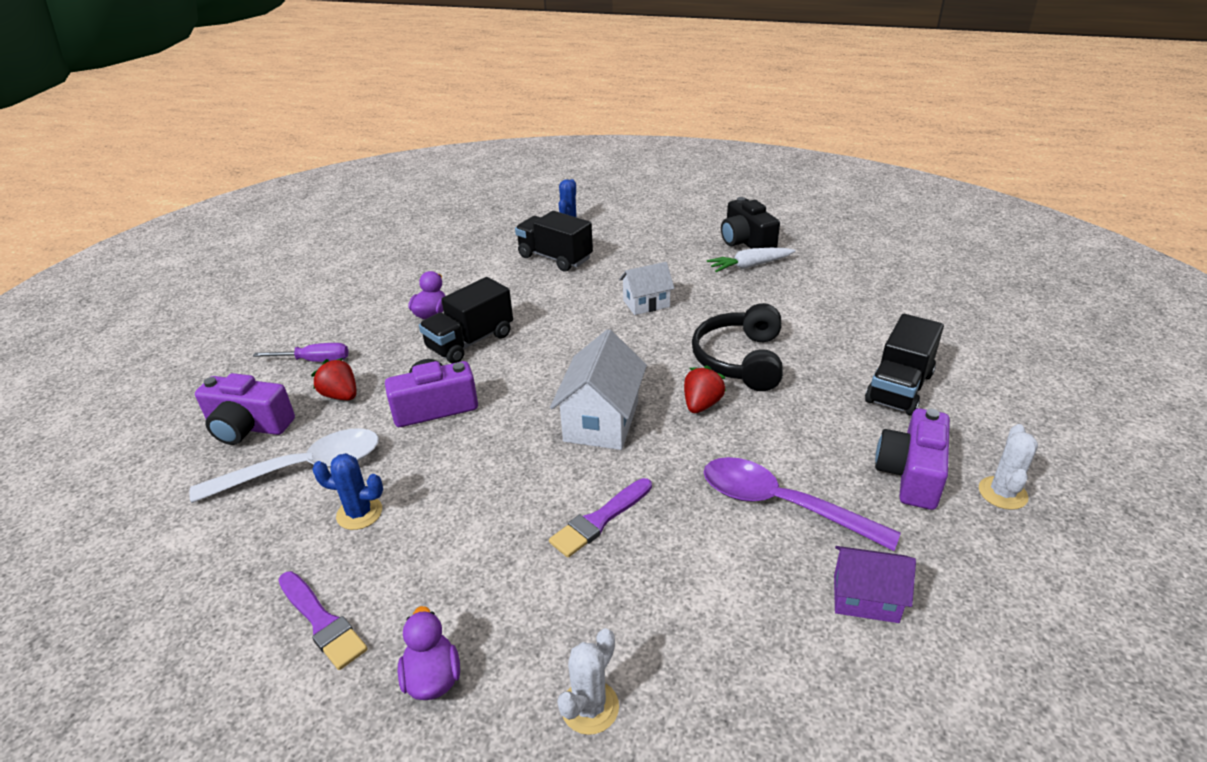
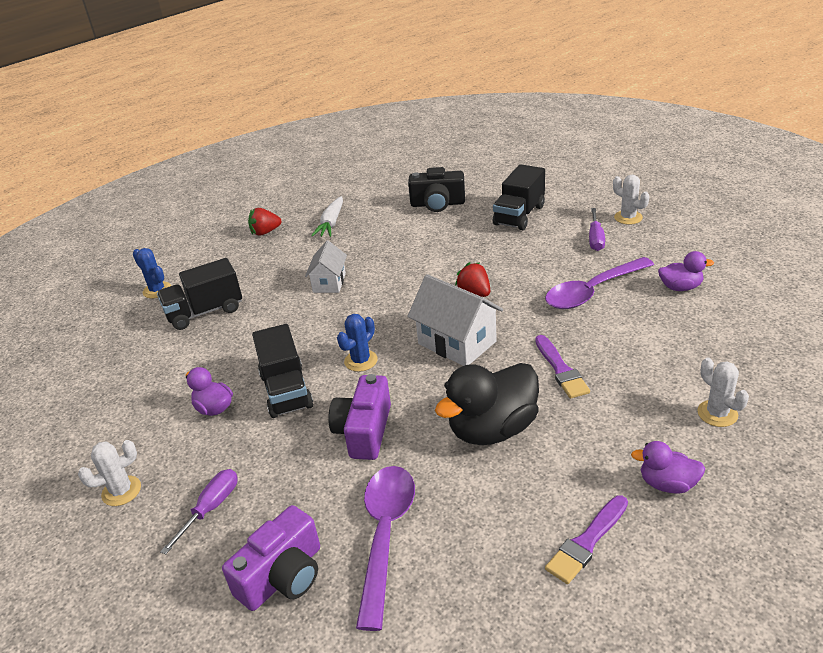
camera: 60 degrees left, 0 degrees up
(304, 468) = (385, 535): white spoon -> purple spoon
(322, 622) = (587, 542): purple brush -> purple brush turned 150 degrees clockwise
(323, 312) = (121, 491): none -> white cactus
(340, 395) = (291, 494): red strawberry -> red strawberry (265, 232)
(359, 513) = (473, 502): blue cactus -> blue cactus (361, 361)
(471, 494) = (492, 429): none -> black duck
(740, 360) = (440, 262): black headphones -> none
(746, 242) = (297, 214): black camera -> black camera (437, 204)
(865, 598) = (680, 287): purple house -> purple duck
(899, 388) = (519, 215): black truck -> black truck turned 60 degrees clockwise
(910, 474) = (595, 239): purple camera -> purple screwdriver

